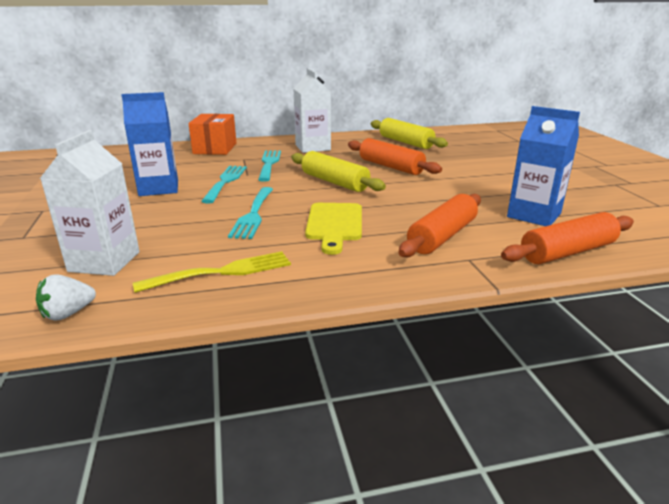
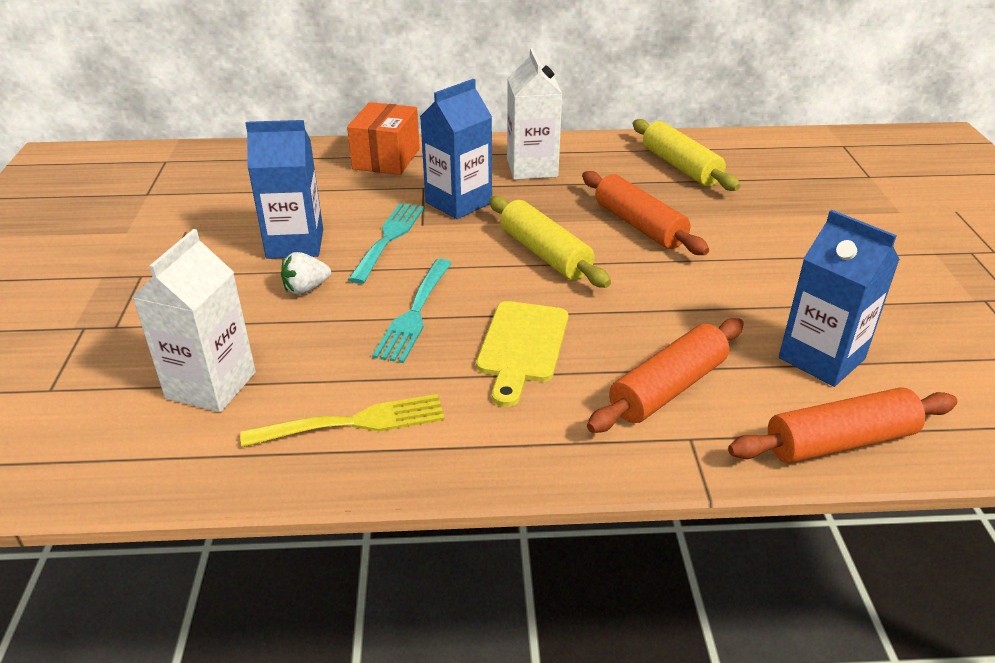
camera: 10 degrees right, 10 degrees up
(68, 313) = (162, 471): white strawberry -> white strawberry (306, 289)
(269, 164) = (458, 202): turquoise fork -> blue carton

